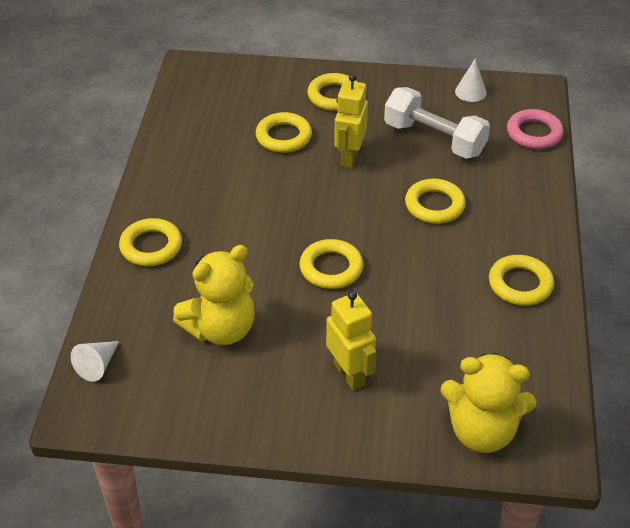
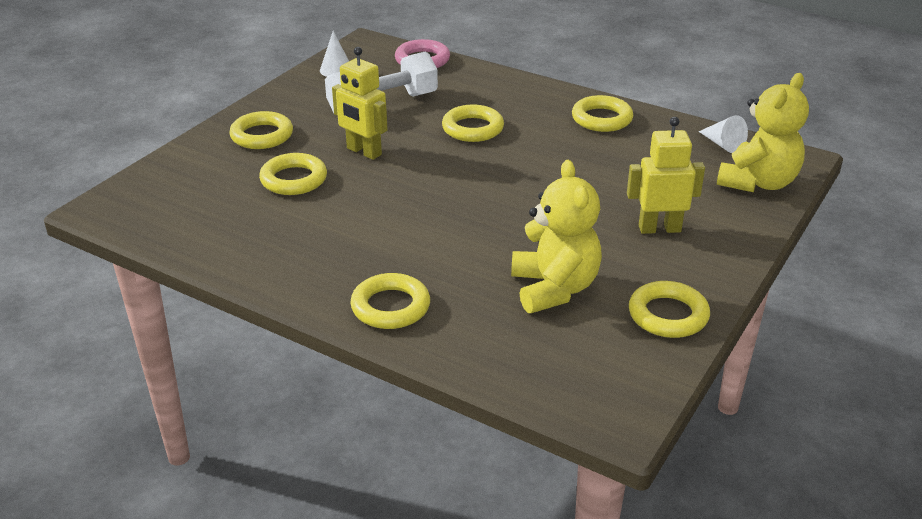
camera: 65 degrees left, 10 degrees down
(97, 365) = (556, 389): white cone -> white cone (723, 144)
(331, 268) = (513, 202): yellow ring -> yellow ring (668, 315)

